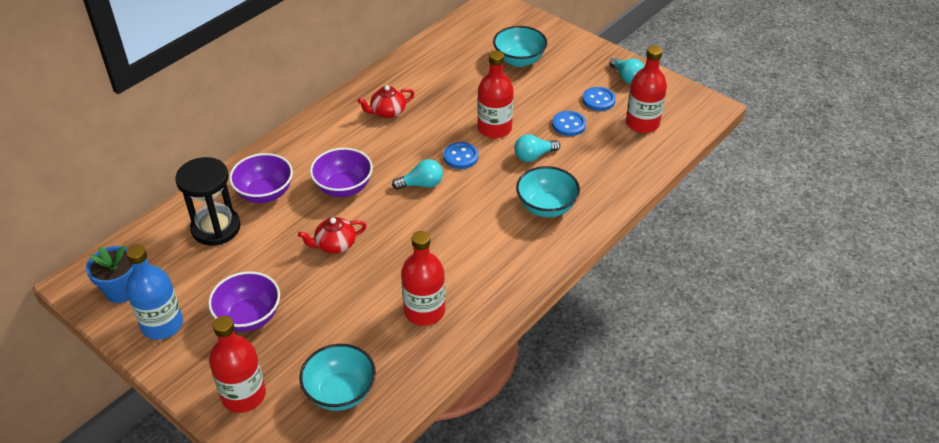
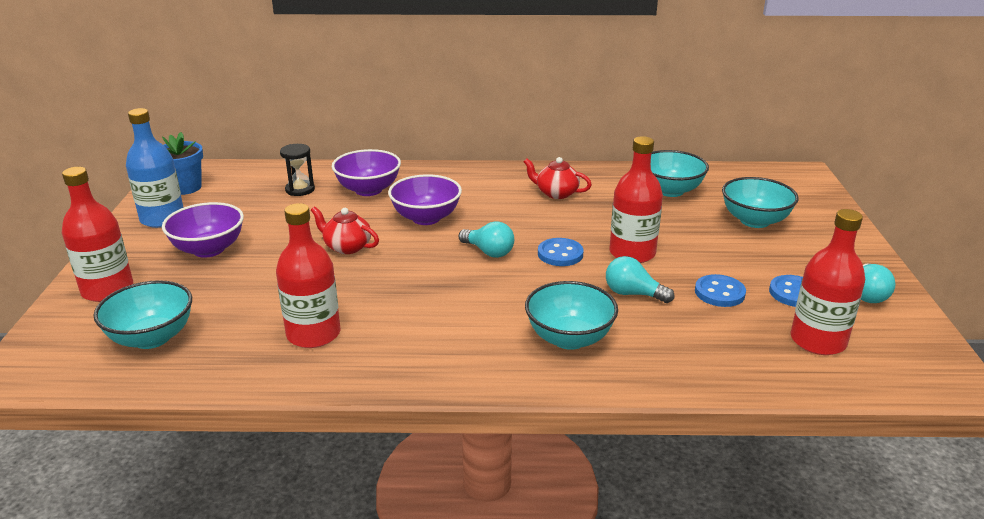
camera: 50 degrees right, 15 degrees down
(216, 228) = (300, 190): black hourglass -> black hourglass, size x0.56
(446, 65) = (670, 190): none -> turquoise bowl

